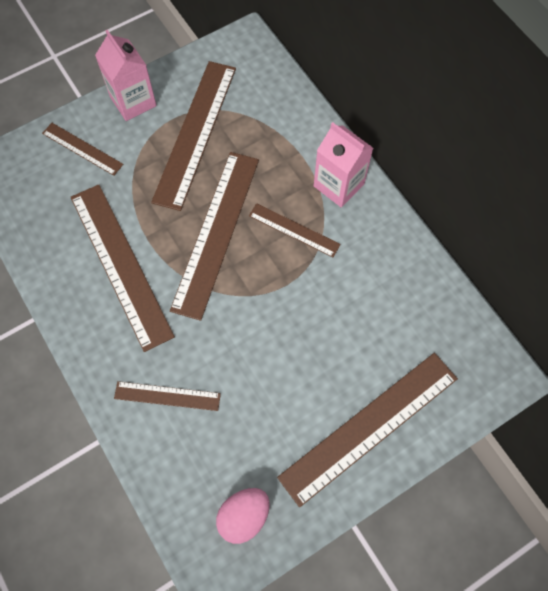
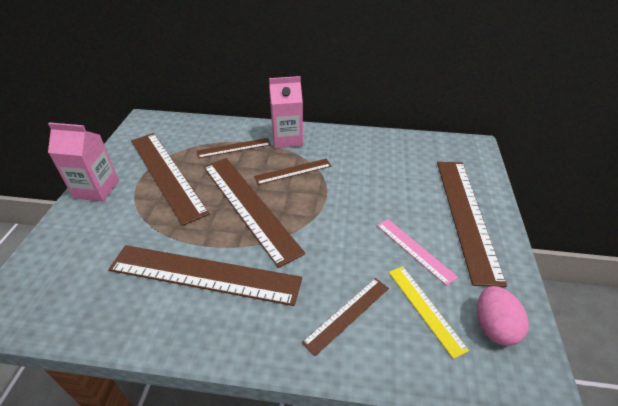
camera: 50 degrees left, 25 degrees down
(82, 148) = (83, 238): brown ruler -> brown ruler (234, 148)
(220, 452) = (425, 308): none -> yellow ruler
(281, 406) = (415, 250): none -> pink ruler

